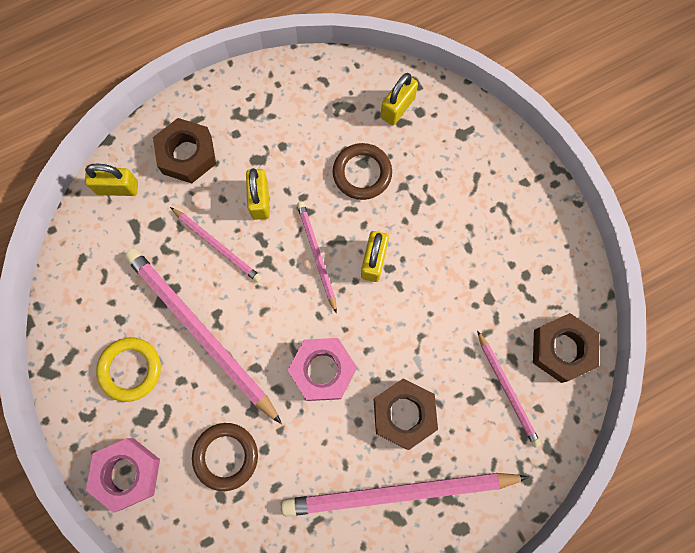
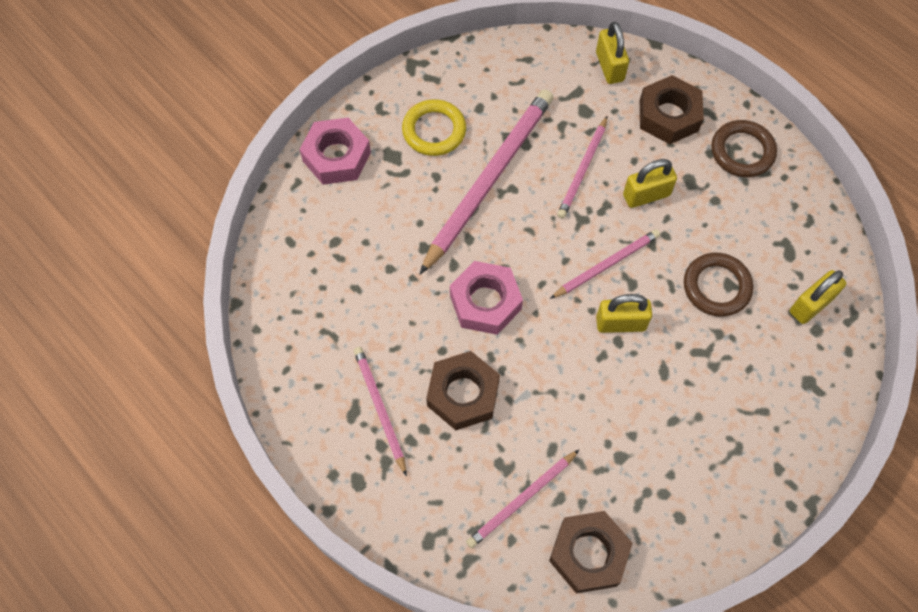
camera: 75 degrees right, 10 degrees down
(226, 456) = (374, 235): brown ring -> brown ring (742, 151)
(397, 108) = (811, 305): yellow padlock -> yellow padlock turned 60 degrees counterclockwise
(399, 493) = (380, 409): pink pencil -> pink pencil, size x0.53

